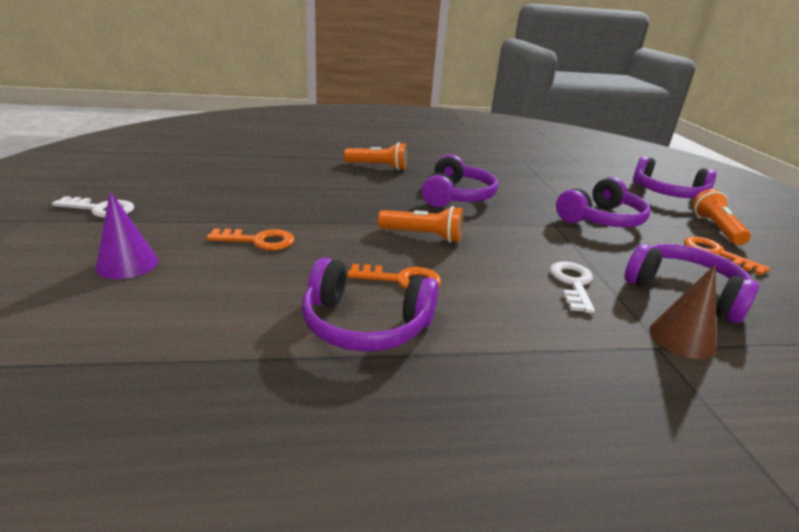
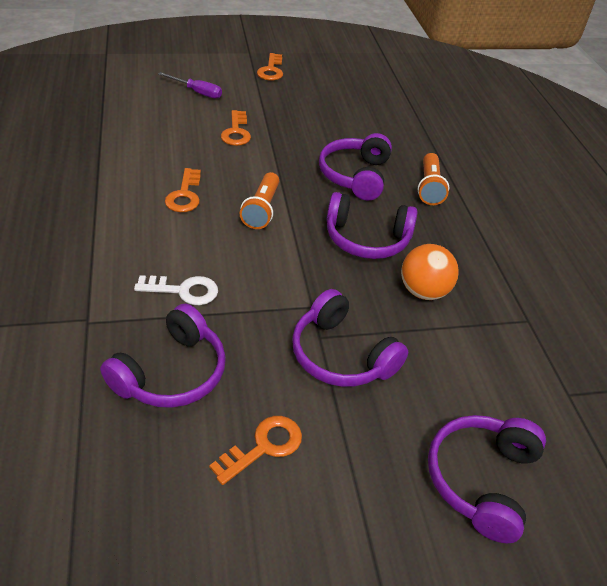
camera: 85 degrees right, 15 degrees up
(100, 209) = (271, 70): white key -> orange key
(127, 264) = (197, 92): purple cone -> purple screwdriver
(365, 324) = (128, 178): purple headphones -> purple headphones (355, 176)
(513, 185) = (423, 291): none -> orange ball
(682, 338) = (97, 339): brown cone -> none
(716, 228) = (349, 488): orange flashlight -> none

